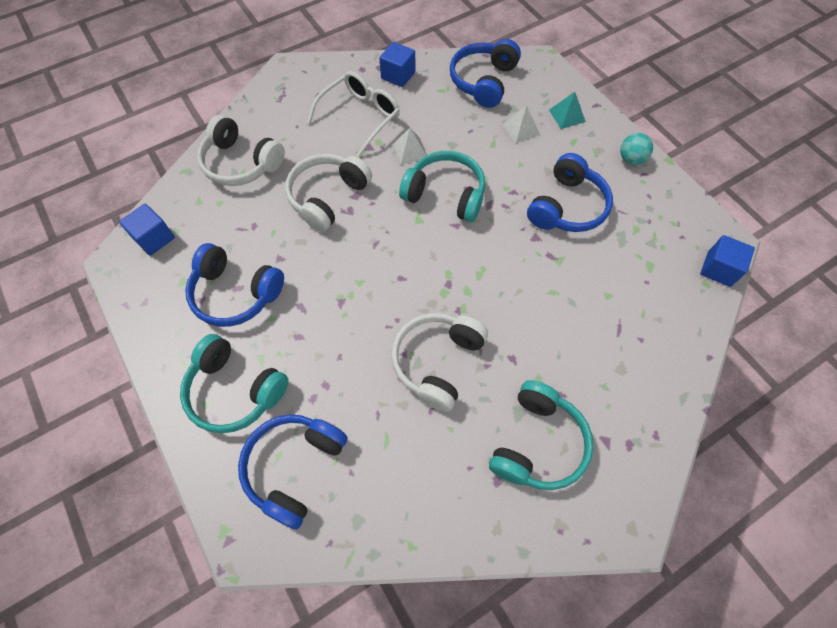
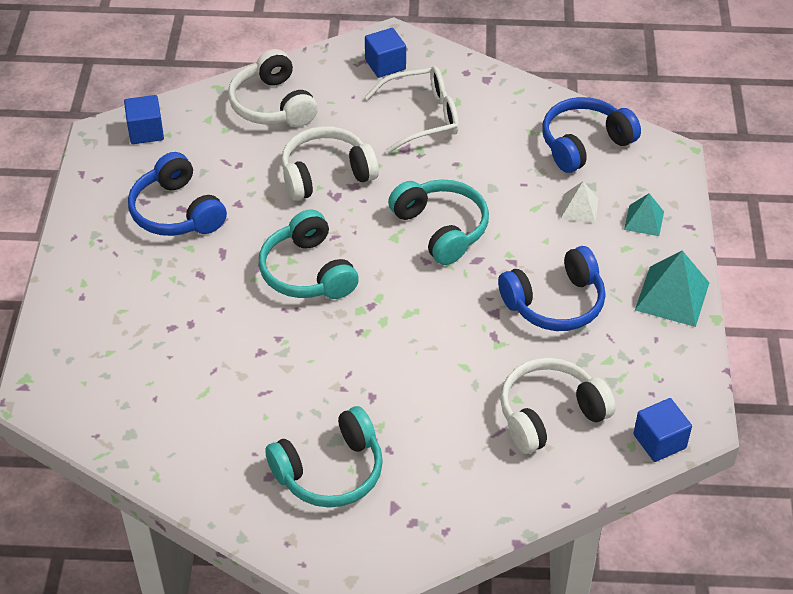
camera: 35 degrees right, 15 degrees down
(235, 391) = (114, 286): turquoise headphones -> turquoise headphones (307, 272)
(294, 467) = (114, 368): blue headphones -> none
(398, 75) = (498, 96): blue cube -> blue cube (385, 65)
(410, 150) = (443, 172): white pyramid -> none
(437, 362) = (301, 361): white headphones -> white headphones (550, 414)
(631, 159) = (672, 296): turquoise ball -> turquoise pyramid

